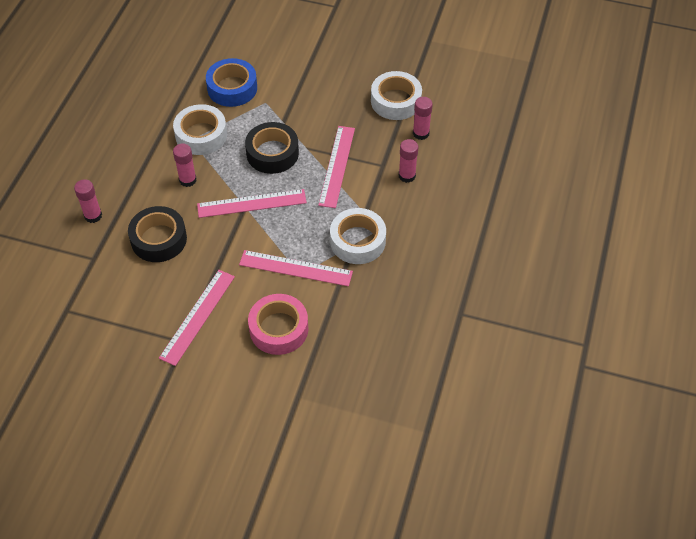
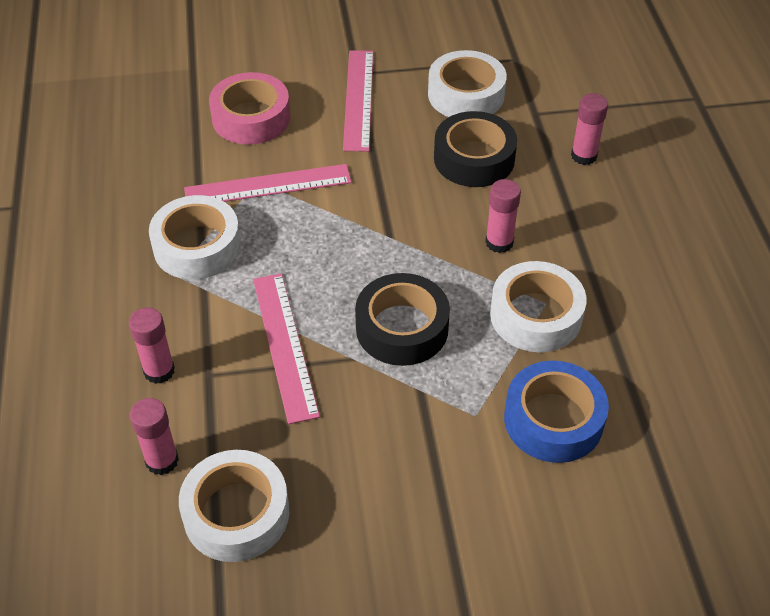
camera: 155 degrees right, 5 degrees down
(125, 291) = (466, 95): none -> white tape
(251, 203) = (382, 243): pink ruler -> none

